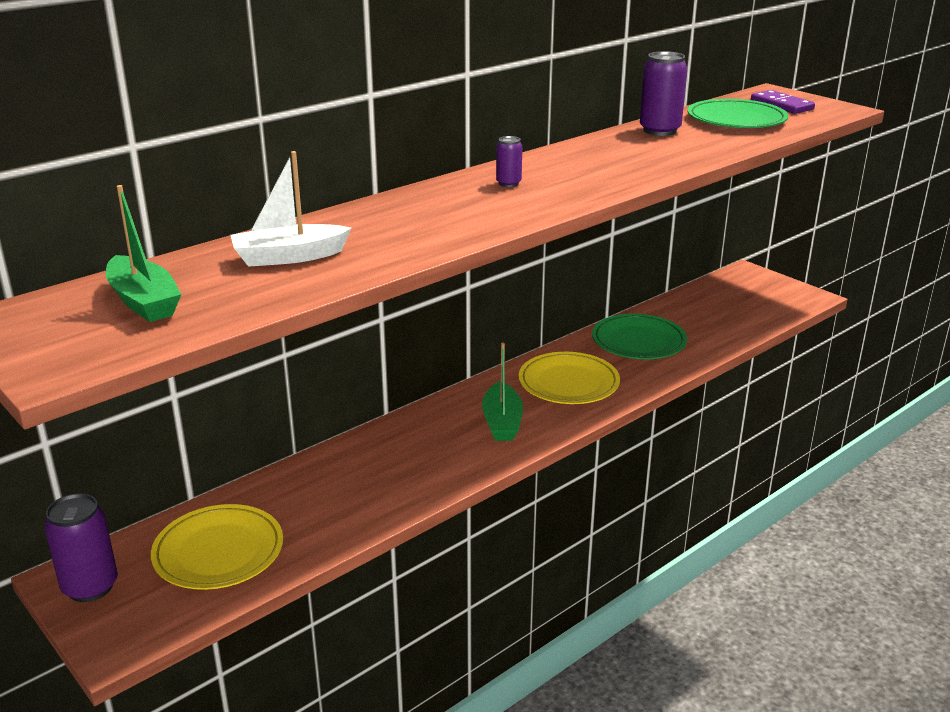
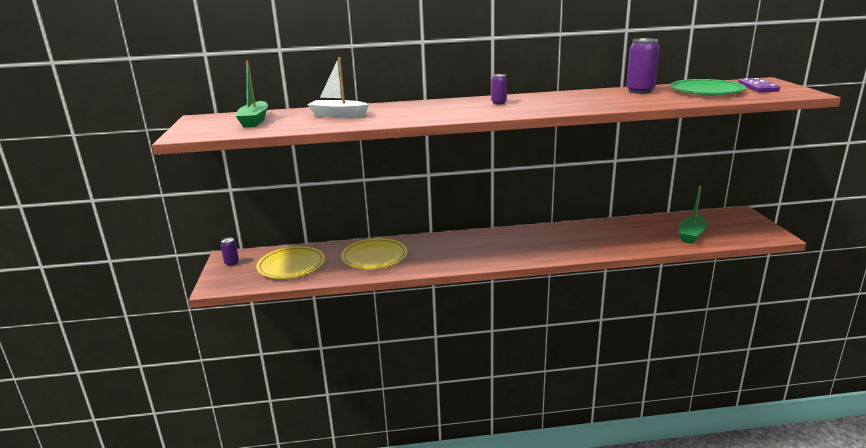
camera: 35 degrees right, 5 degrees down
(90, 587) = (231, 263): purple can -> purple can, size x0.53
(502, 422) = (484, 251): green boat -> green boat (691, 235)
(568, 383) = (544, 242): yellow plate -> yellow plate (374, 257)
(638, 341) = (615, 233): green plate -> none

